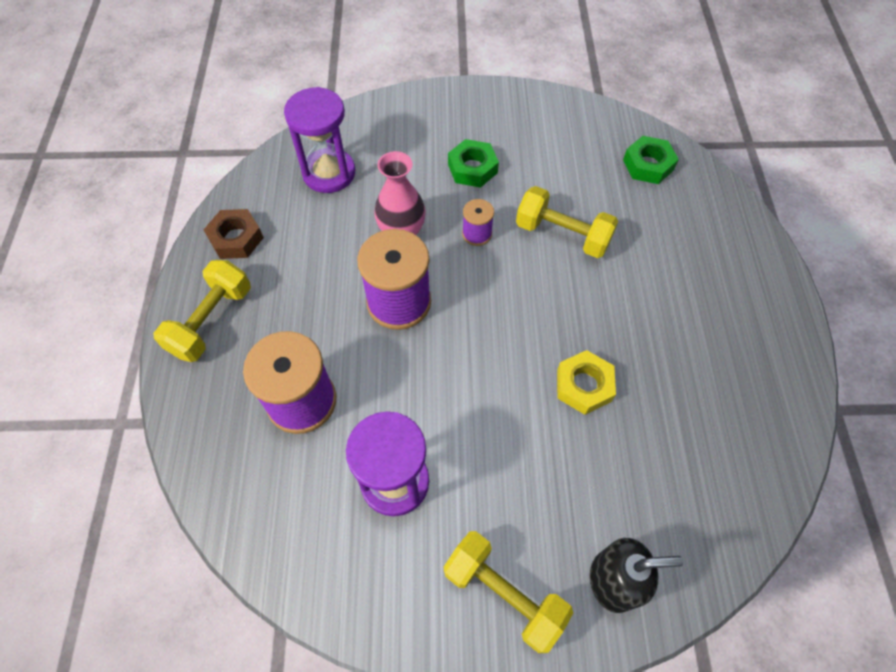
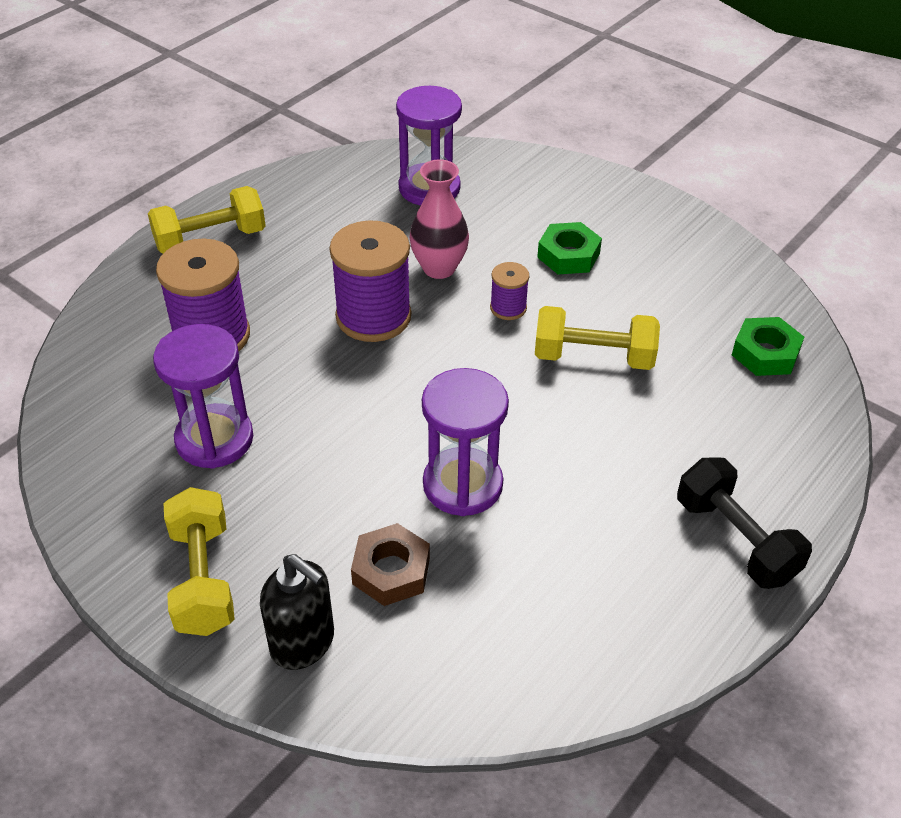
camera: 40 degrees right, 15 degrees down
(236, 238) = (296, 193): brown nut -> brown nut (391, 571)
(562, 235) = (593, 357): yellow dumbbell -> yellow dumbbell turned 60 degrees counterclockwise
(584, 386) = (462, 485): yellow nut -> purple hourglass
(755, 303) = (735, 540): none -> black dumbbell

